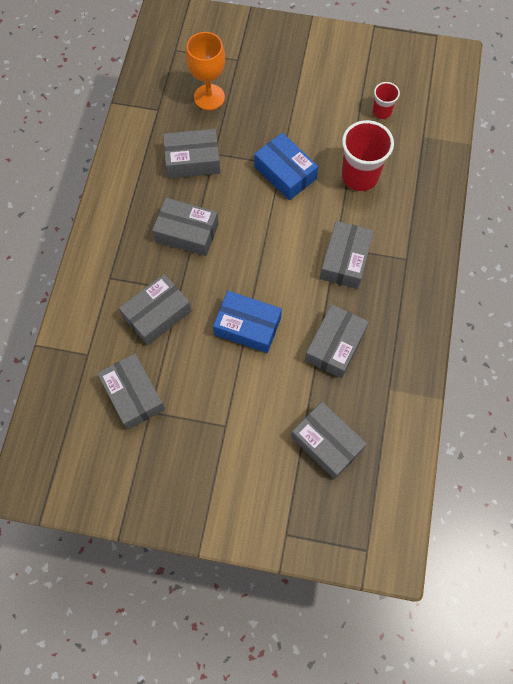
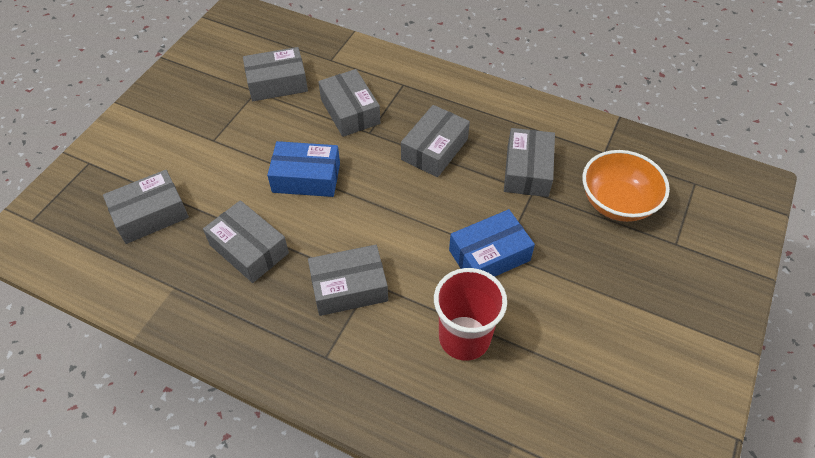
camera: 105 degrees right, 15 degrees down
(209, 97) = (617, 203): orange goblet -> orange bowl
(247, 326) = (306, 177): blue box -> blue box turned 60 degrees clockwise
(345, 260) = (349, 287): grey box -> grey box turned 45 degrees counterclockwise
(382, 112) = (566, 399): red cup -> none

